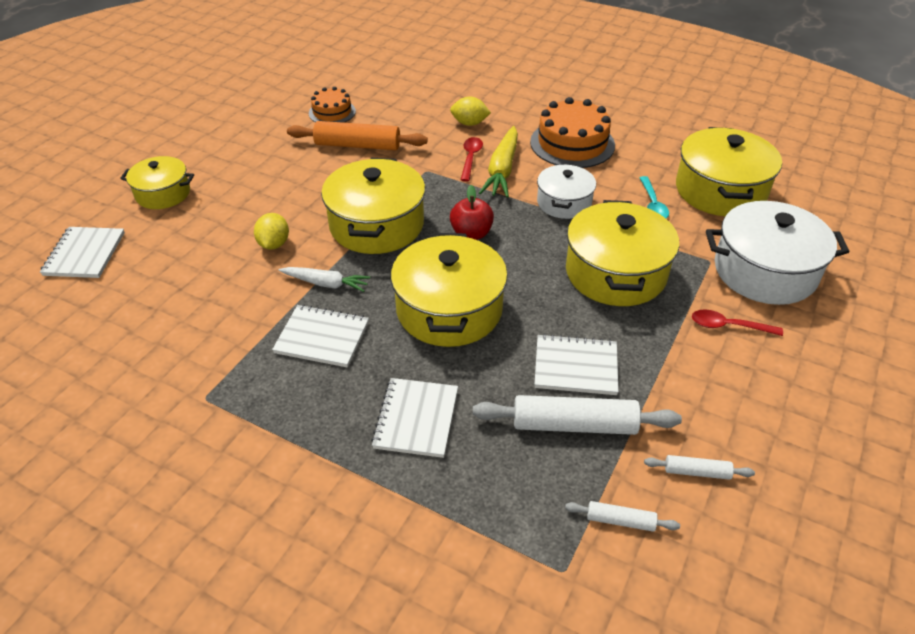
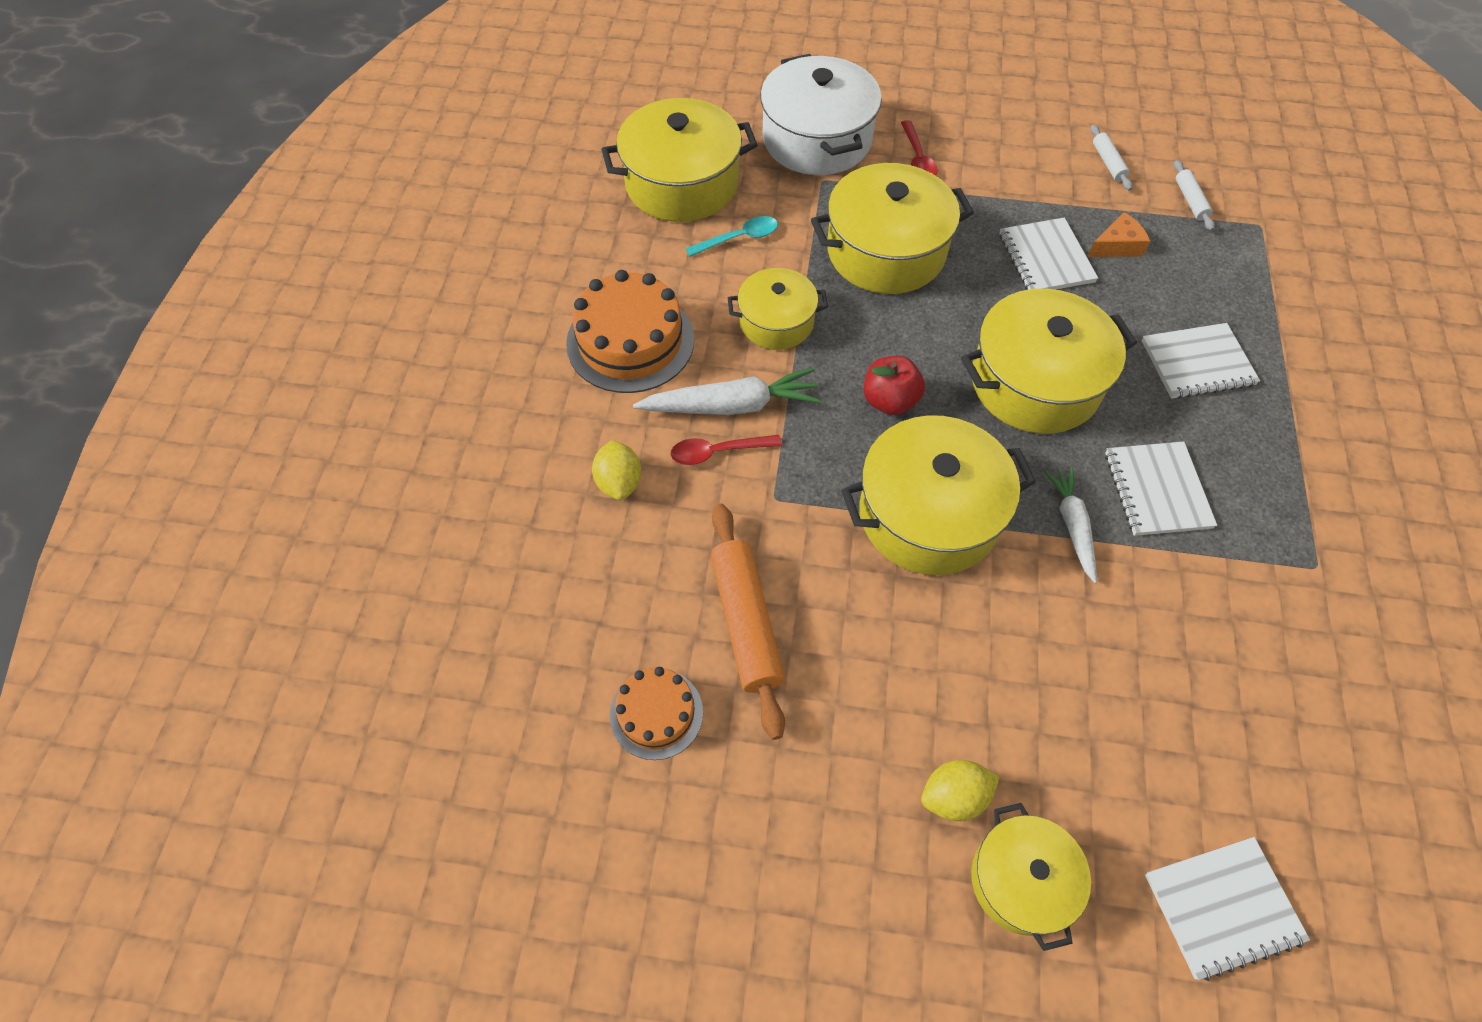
camera: 110 degrees left, 15 degrees up
(274, 244) = (1038, 628): yellow lemon -> yellow lemon (954, 797)
(502, 170) = (732, 405): yellow carrot -> white carrot
(564, 202) = (776, 322): white pot -> yellow pot
(574, 425) = (1117, 246): white rolling pin -> orange cheese

